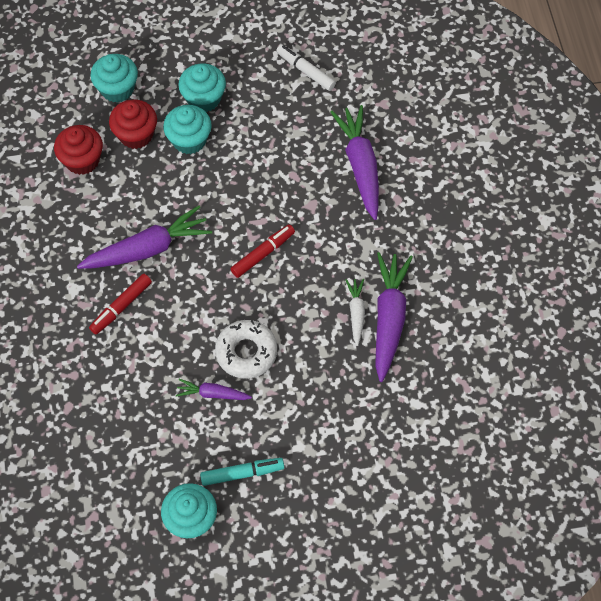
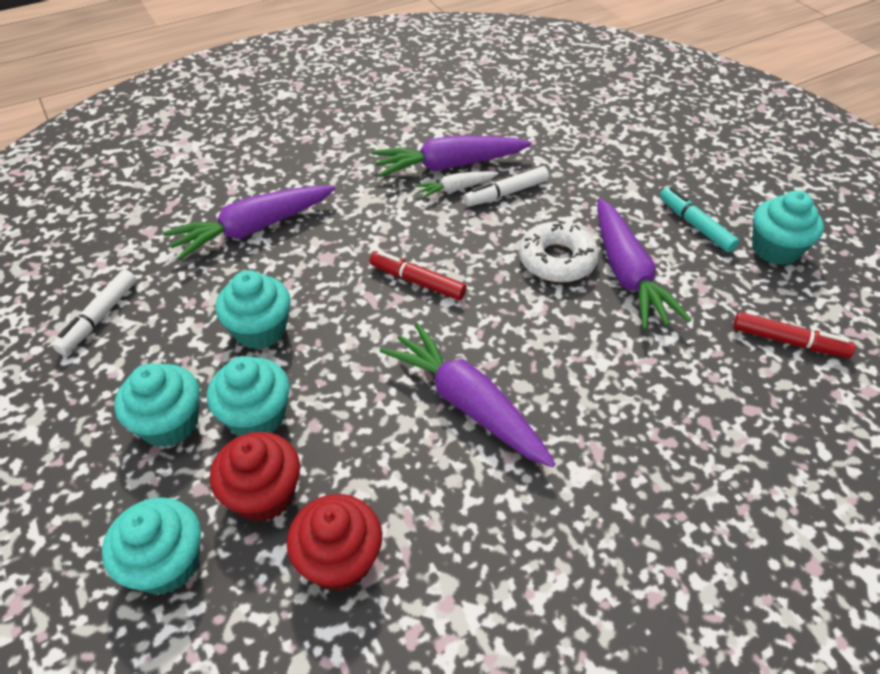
camera: 110 degrees left, 15 degrees down
(121, 307) = (573, 402): red marker -> red marker (788, 341)
(213, 394) = (627, 273): purple carrot -> purple carrot, size x1.91
(257, 153) = (260, 330): none -> turquoise cupcake
(337, 348) = (506, 193): none -> white marker

